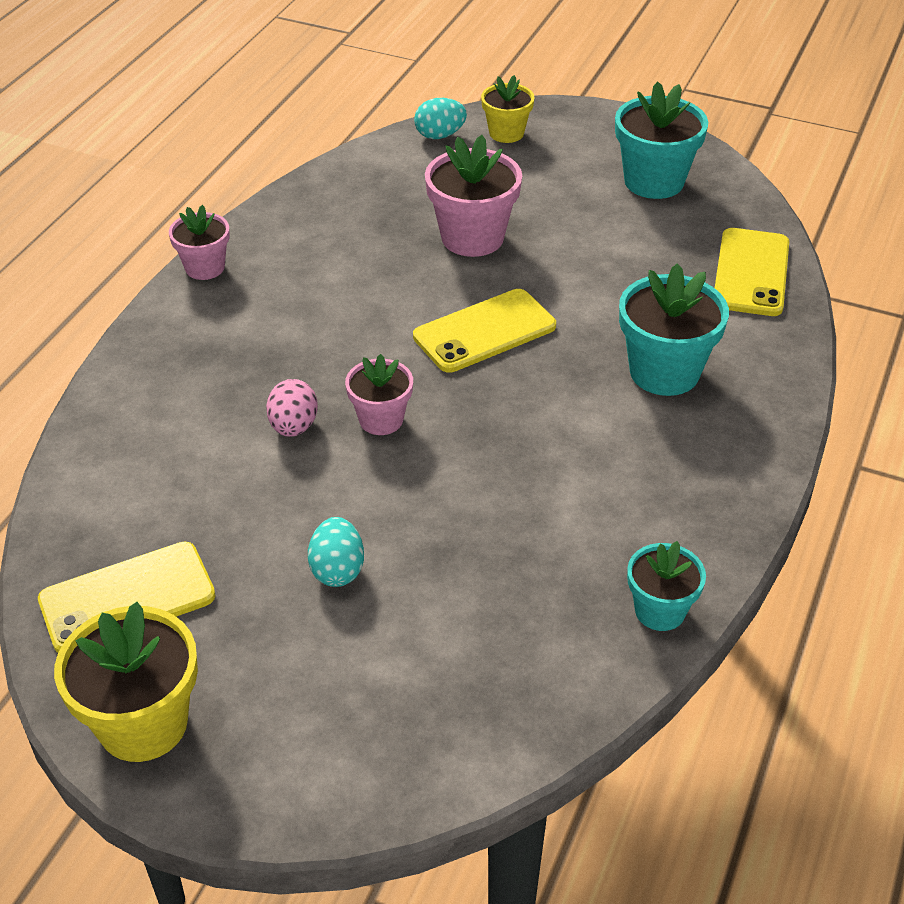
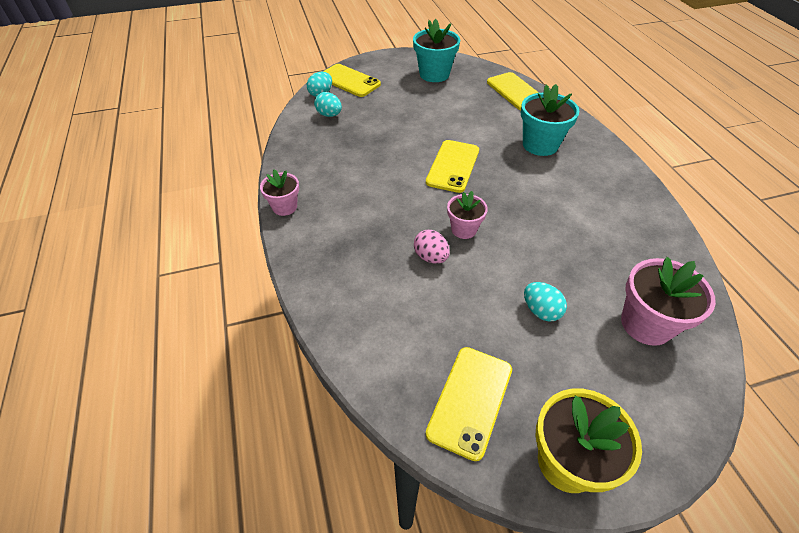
camera: 40 degrees left, 5 degrees up
(411, 172) = (329, 115): none -> turquoise egg
(472, 237) = (394, 130): pink flower pot -> pink flower pot (646, 324)
(506, 133) = (349, 81): yellow flower pot -> yellow phone
(660, 611) = (670, 239): turquoise flower pot -> none

